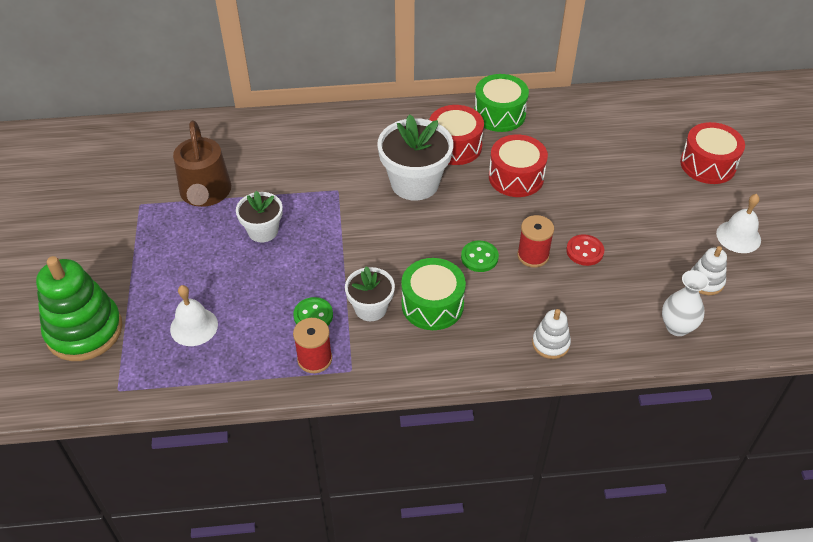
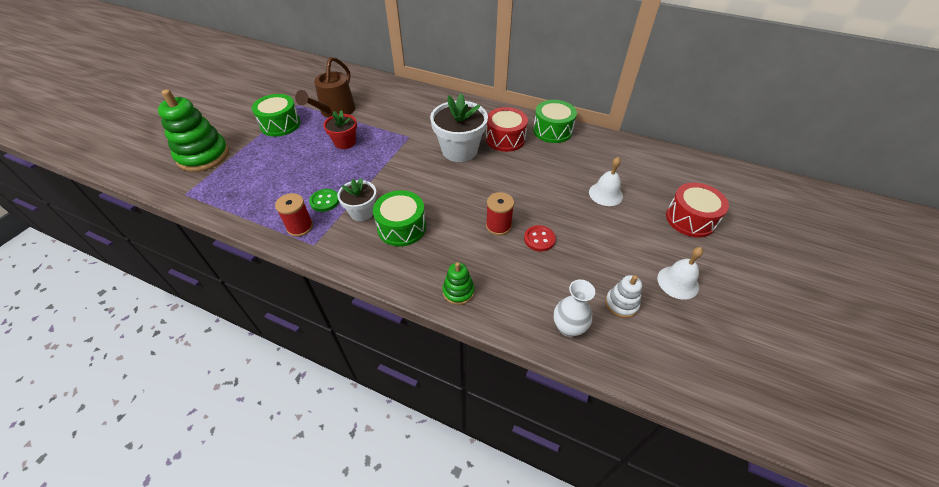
camera: 30 degrees right, 0 degrees up
(147, 242) = (280, 124): none -> green drum
(194, 326) = (256, 178): white bell -> white bell (605, 194)
(263, 231) = (345, 142): white flower pot -> red flower pot
(479, 257) = (460, 211): green button -> none
(516, 177) = (530, 172): red drum -> none
(550, 343) = (458, 291): white stacking toy -> green stacking toy

